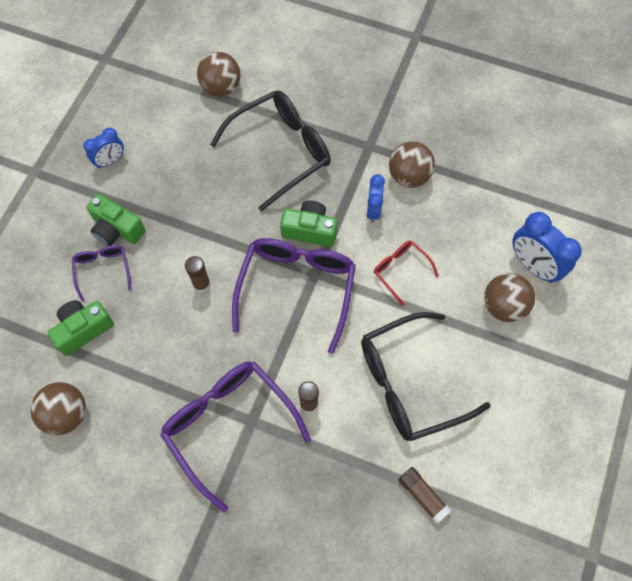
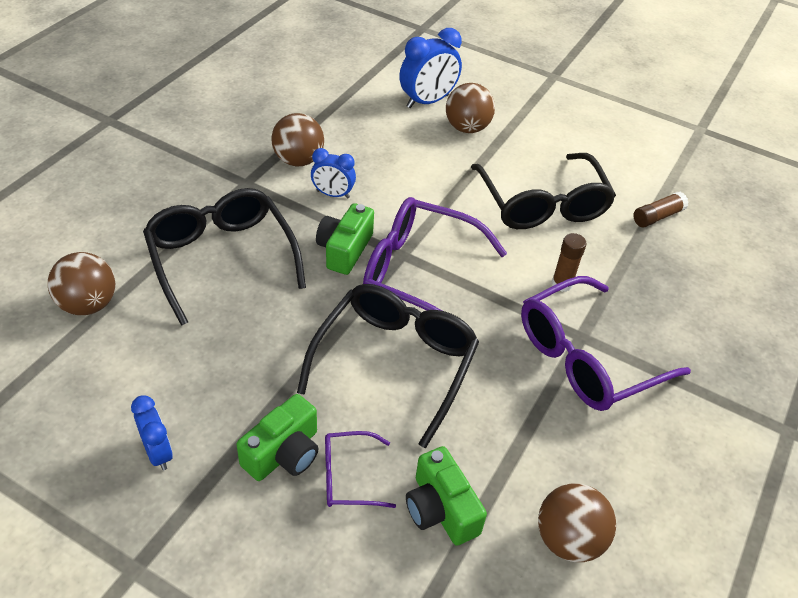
camera: 85 degrees left, 20 degrees down
(201, 284) = (395, 362): brown glue stick -> black glasses
(400, 270) = (413, 187): red glasses -> none

